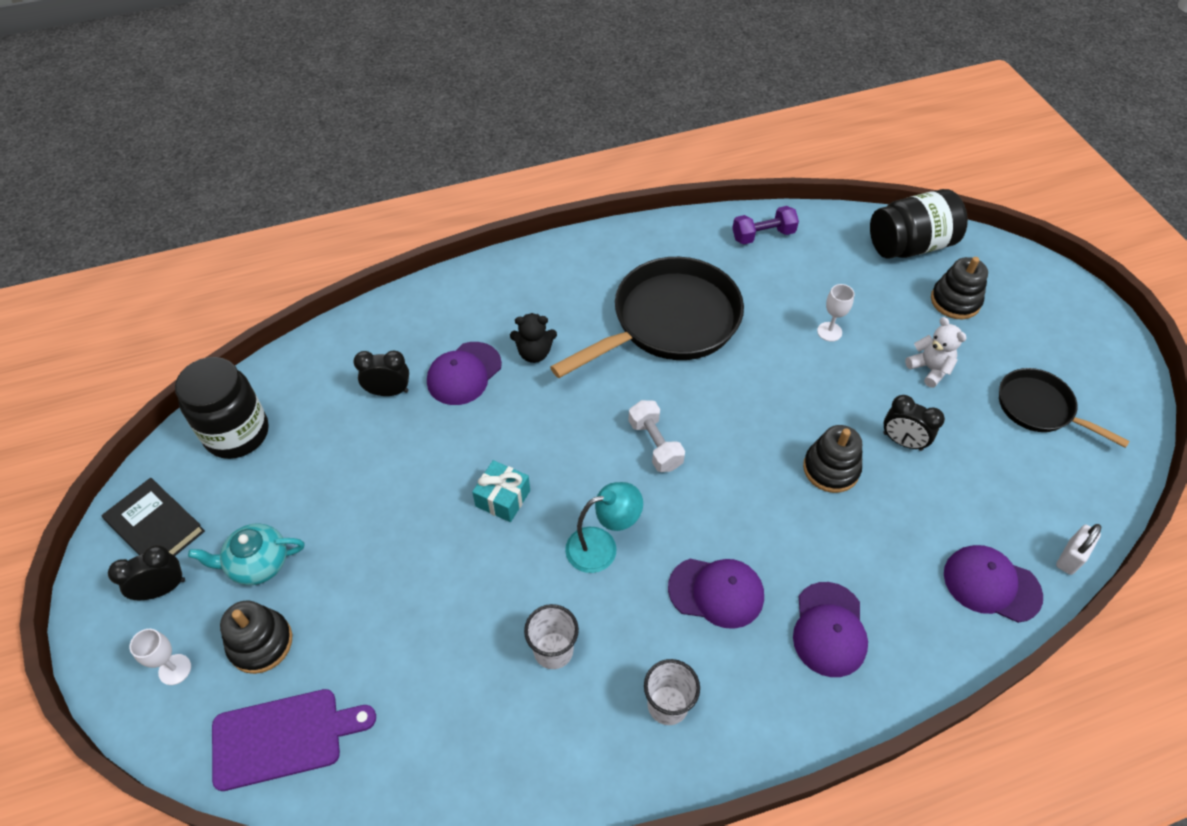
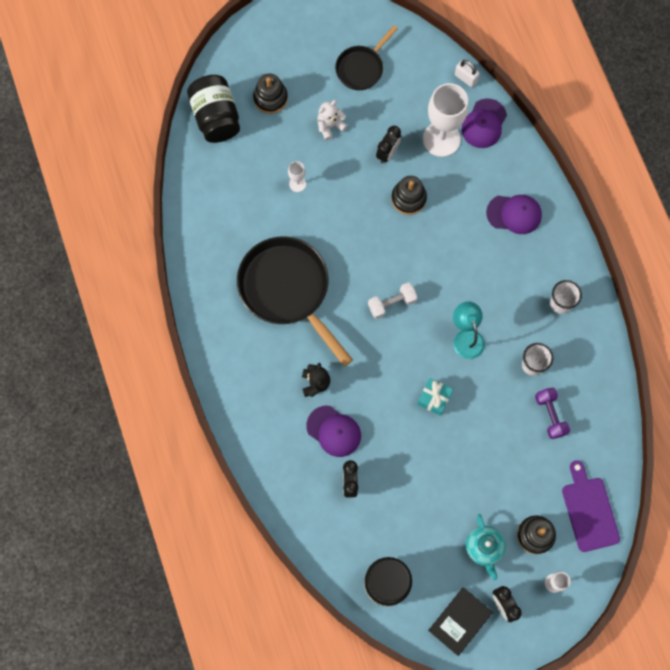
camera: 90 degrees left, 20 degrees up
(716, 592) = (494, 273): purple cap -> none
(763, 235) = (202, 218): purple dumbbell -> purple dumbbell (550, 415)
(945, 517) = (441, 139): none -> white goblet

